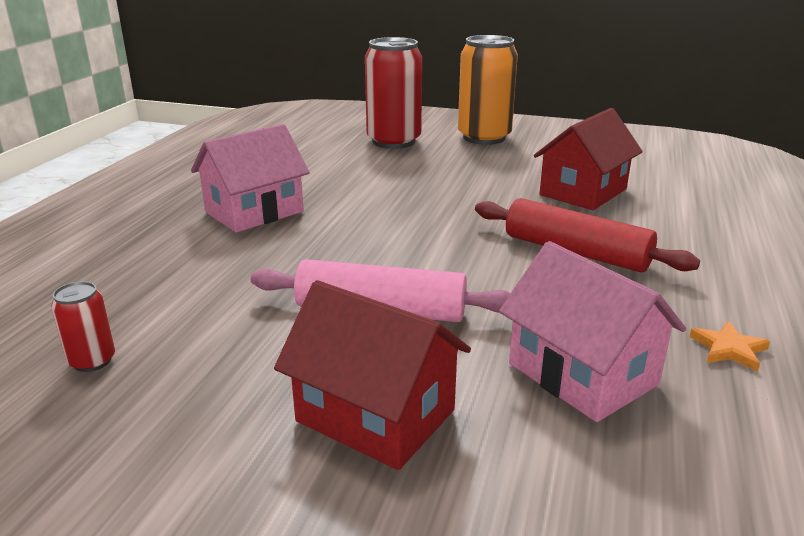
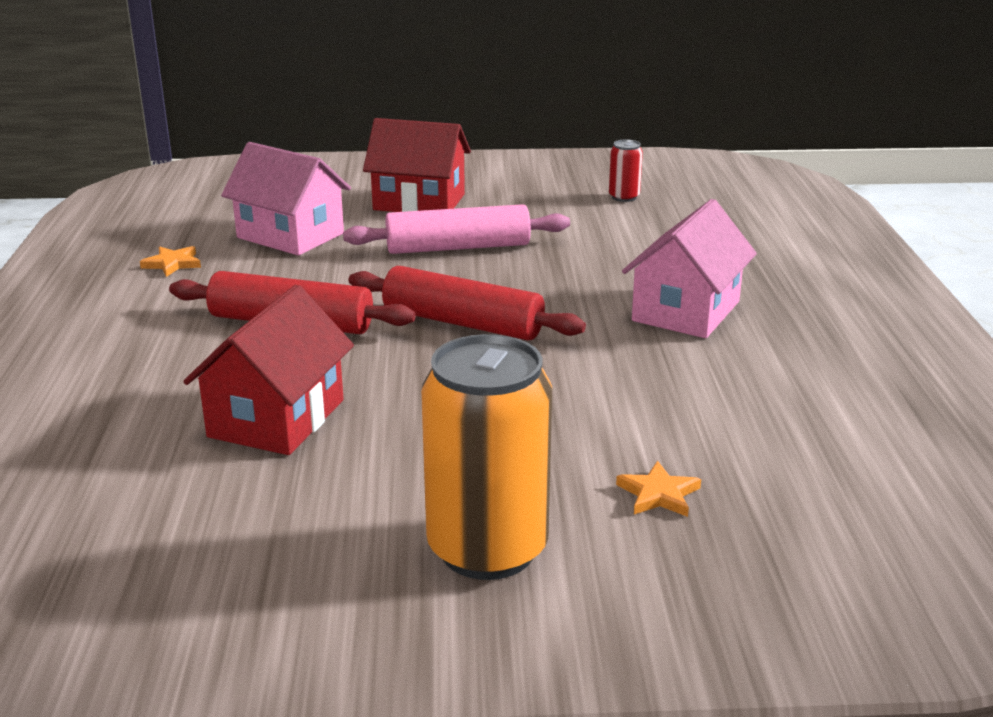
camera: 160 degrees right, 0 degrees up
(393, 141) = (658, 494): red can -> orange star
(431, 230) = (462, 323): none -> red rolling pin

